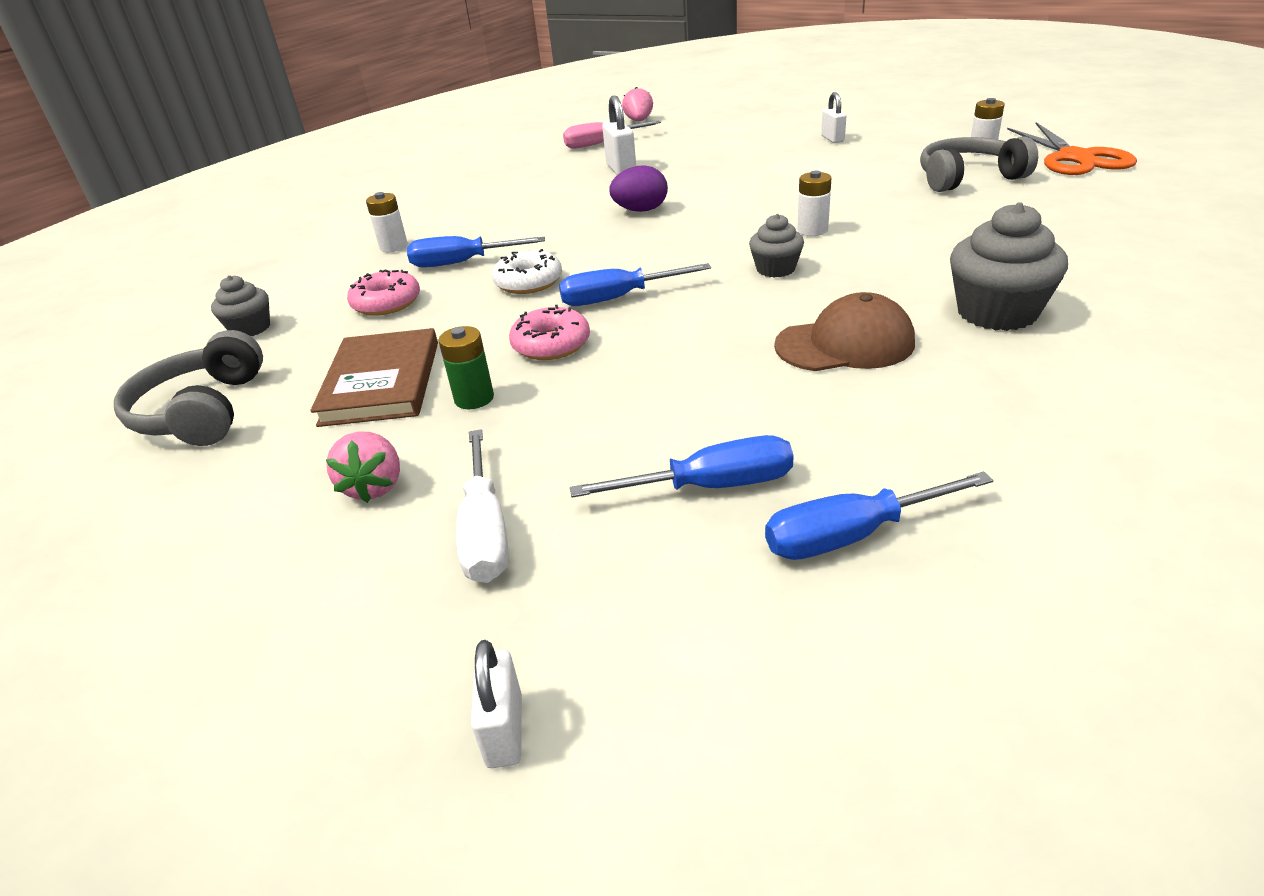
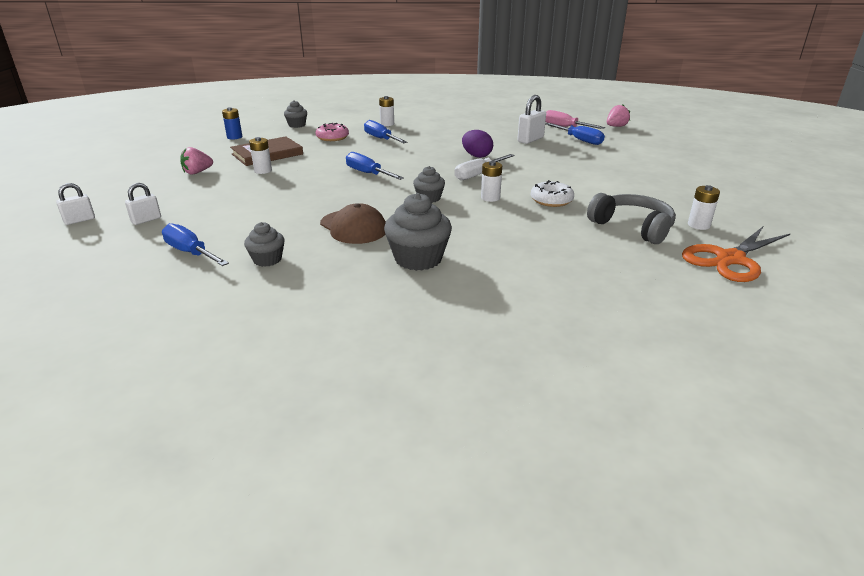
camera: 55 degrees right, 5 degrees down
(202, 411) = (234, 137): grey headphones -> blue battery
(474, 398) = (263, 171): green battery -> white battery
(485, 531) = (176, 194): white screwdriver -> white screwdriver (478, 174)
(529, 282) = (371, 154): white donut -> white donut (551, 200)
(551, 344) = (314, 172): pink donut -> none
(710, 486) = (216, 222): blue screwdriver -> blue screwdriver (579, 140)
(832, 139) = (657, 178): white padlock -> white padlock (146, 220)
(935, 444) = (267, 260): none -> grey cupcake

